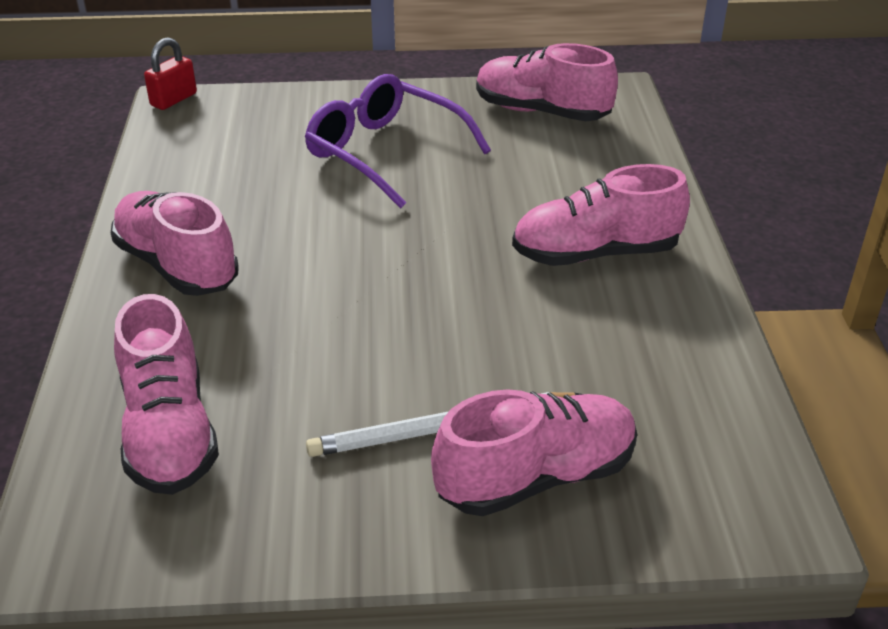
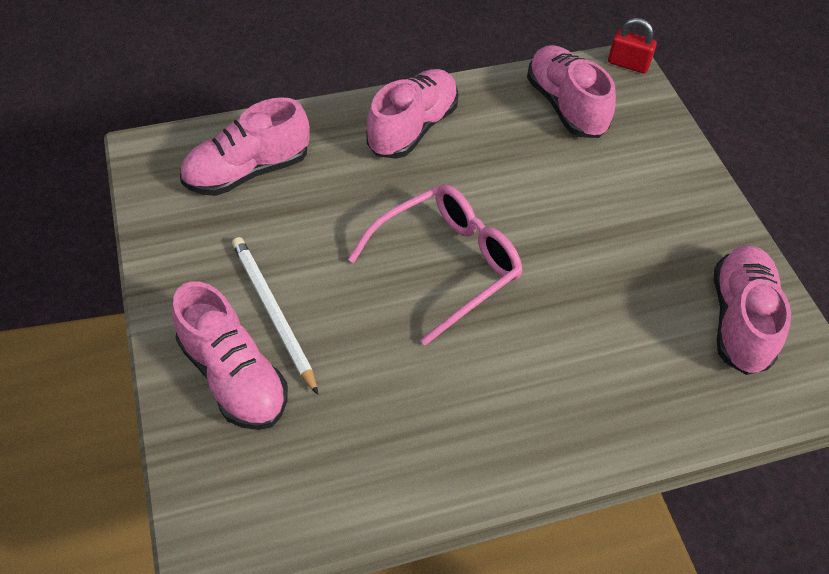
camera: 75 degrees right, 15 degrees up
(384, 152) = (610, 213): purple glasses -> none
(414, 271) = (447, 264): none -> pink glasses
(595, 253) = (513, 390): pink shoe -> pink shoe (565, 106)

